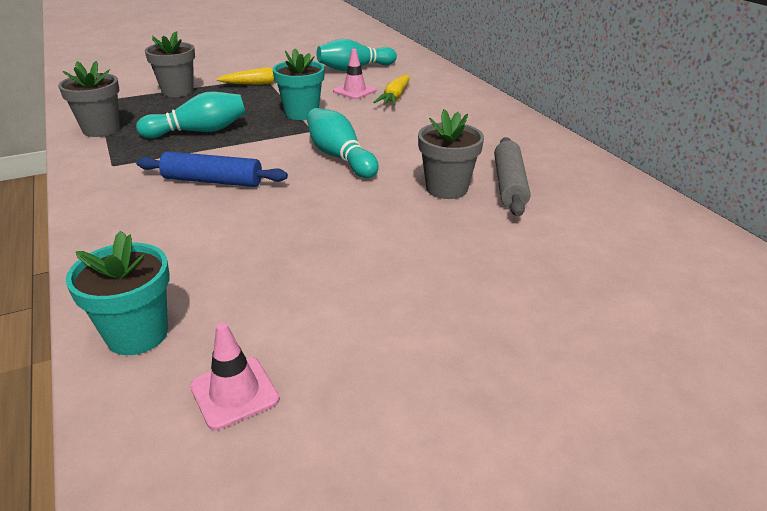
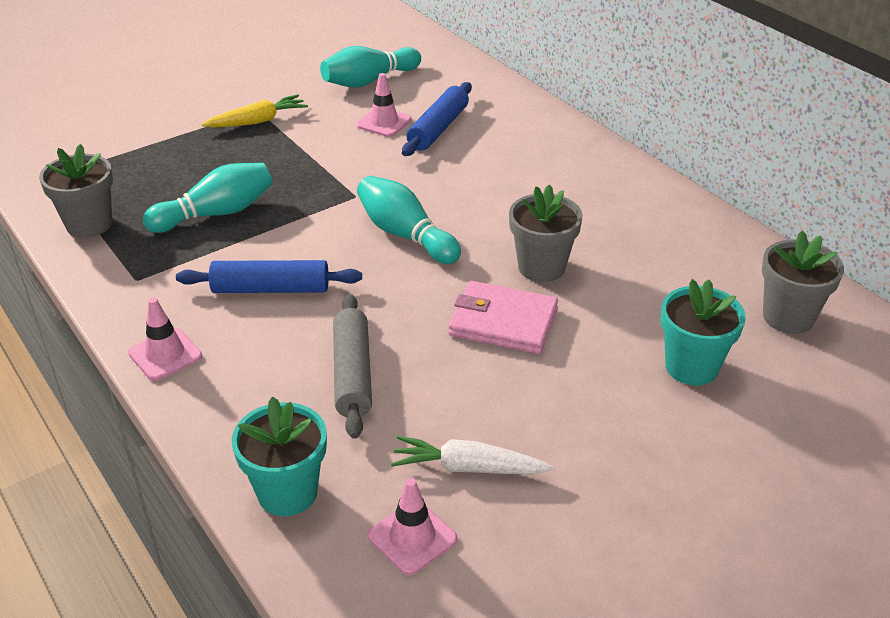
camera: 10 degrees left, 5 degrees up
(100, 216) = (165, 354): none -> pink traffic cone
(177, 91) = (153, 147): grey flower pot -> grey flower pot (788, 317)
(301, 113) = (332, 169): turquoise flower pot -> turquoise flower pot (691, 367)
(318, 336) = (468, 468): none -> white carrot
(395, 97) = (438, 128): yellow carrot -> blue rolling pin
(398, 223) = (503, 322): none -> pink wallet
(509, 185) = (608, 253): grey rolling pin -> grey rolling pin (352, 374)

